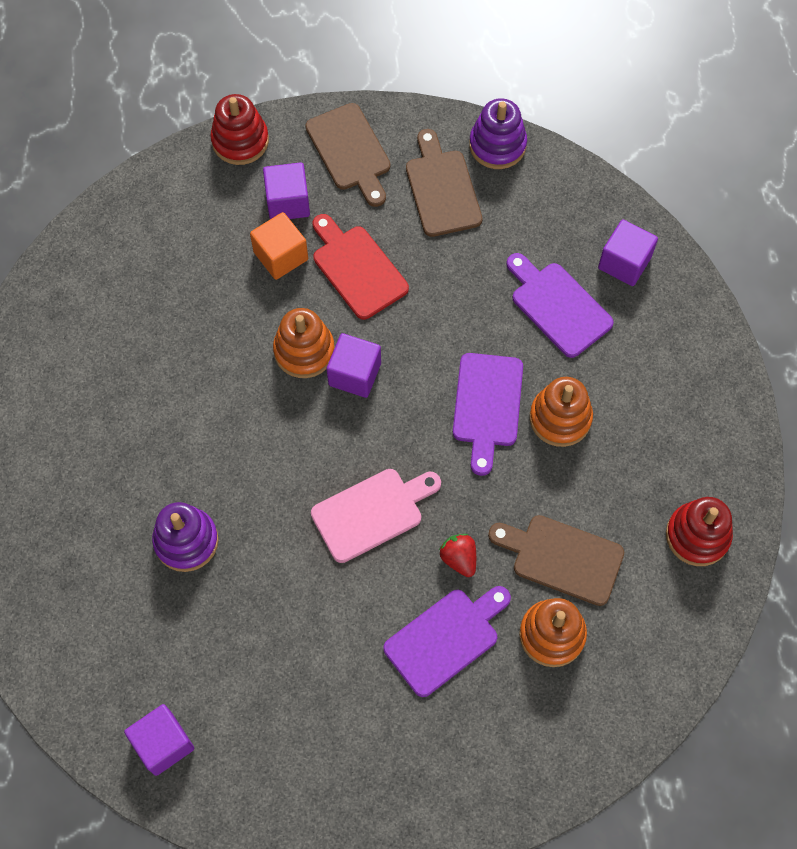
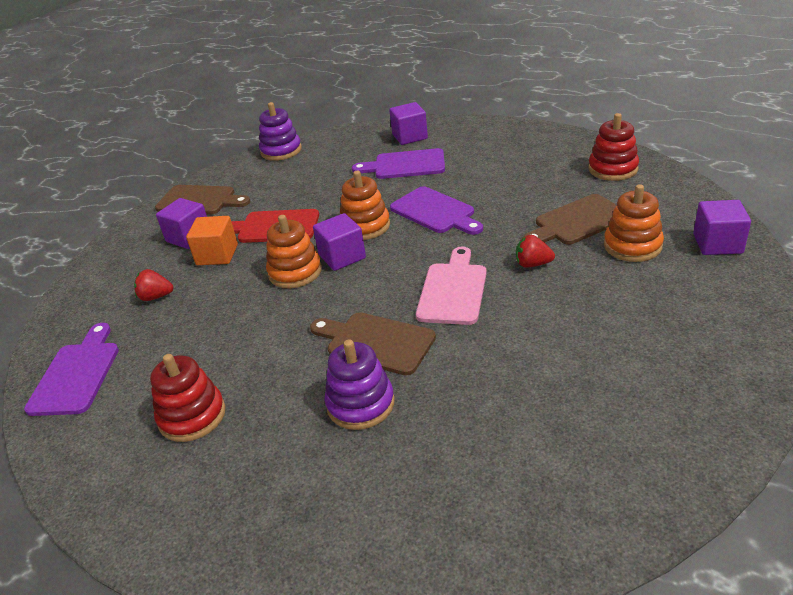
camera: 45 degrees left, 30 degrees down
(163, 743) = (540, 520): purple cube -> purple cube (717, 243)
(192, 260) = (156, 297): none -> red strawberry
(240, 141) = (119, 240): red stacking toy -> red stacking toy (192, 416)
(442, 189) = (275, 177): brown cutting board -> brown cutting board (376, 342)
(445, 639) = (591, 295): purple cutting board -> purple cutting board (77, 374)
(560, 418) = (478, 189): orange stacking toy -> orange stacking toy (365, 226)

